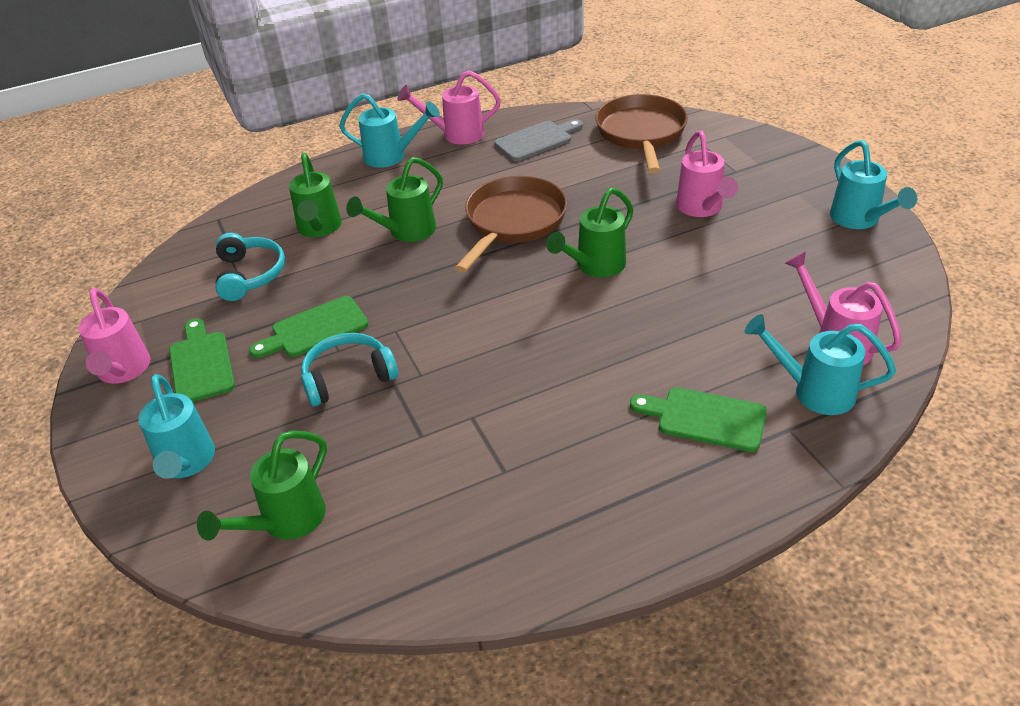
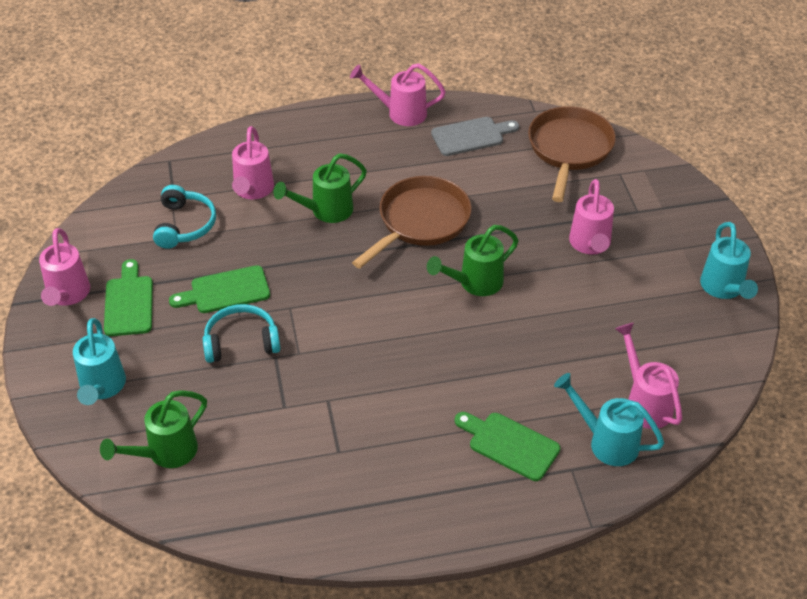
camera: 10 degrees right, 5 degrees up
(319, 229) = (252, 191): green watering can -> pink watering can
(392, 156) = (336, 125): turquoise watering can -> none

